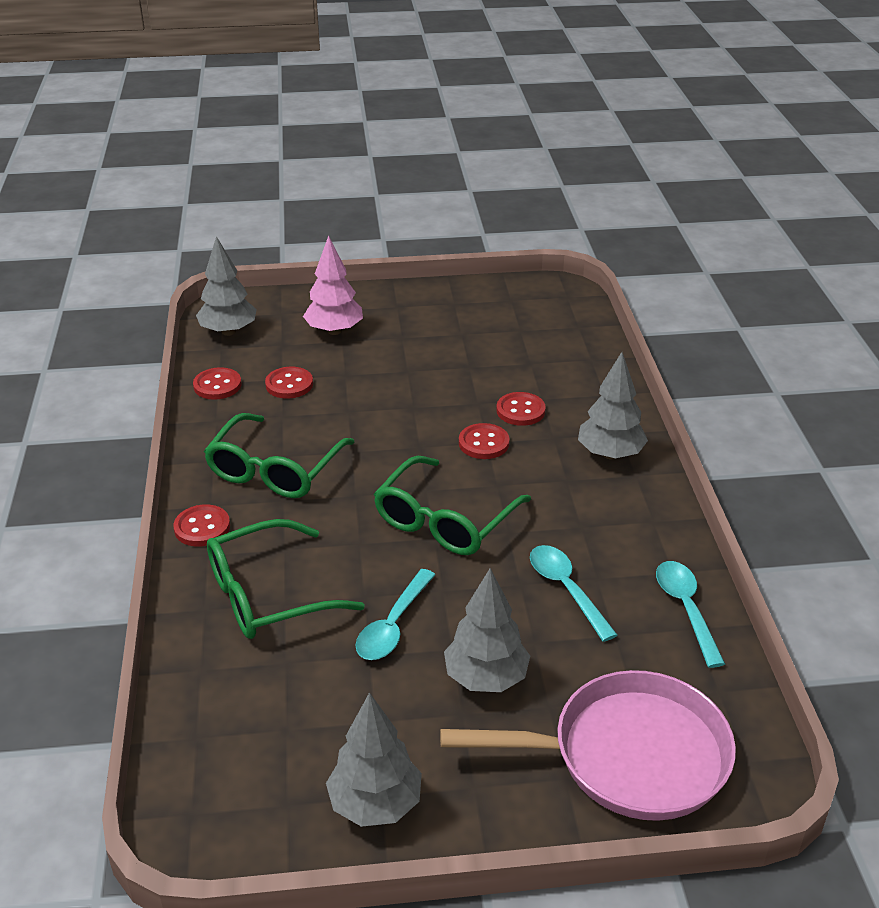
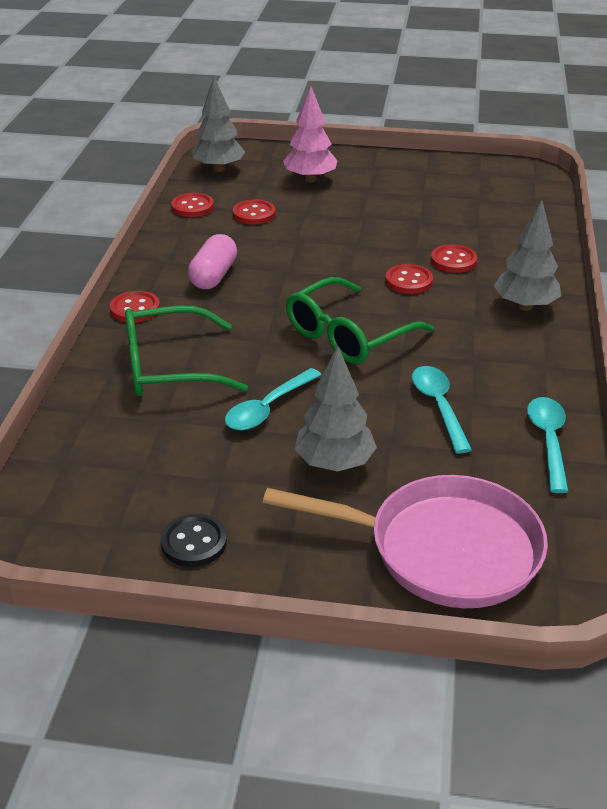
camera: 15 degrees right, 0 degrees up
(274, 471) = (214, 276): green glasses -> pink capsule
(375, 804) = (194, 542): grey tree -> black button

